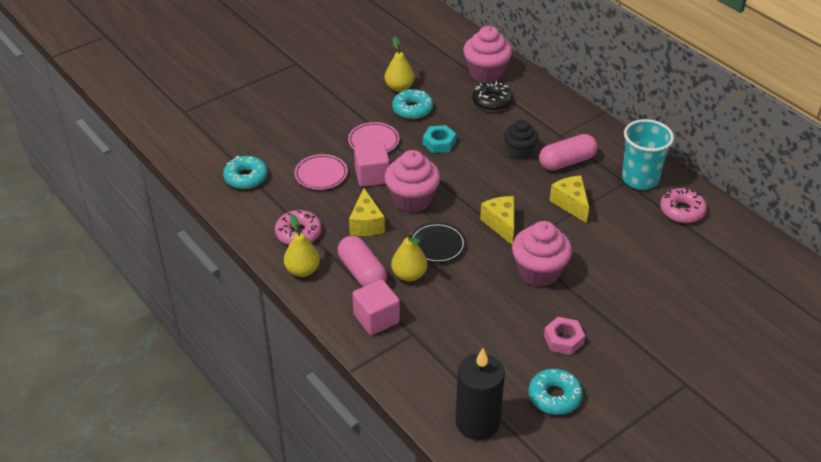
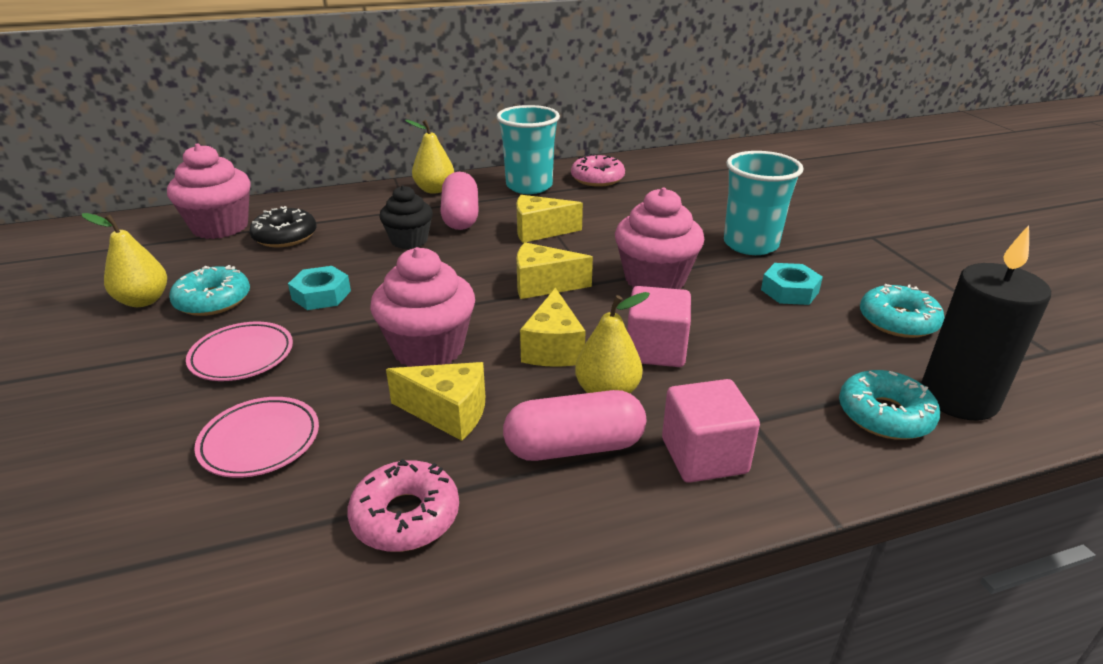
camera: 70 degrees left, 10 degrees down
(246, 177) = (138, 573): turquoise donut -> turquoise donut (884, 415)
(302, 270) = (524, 535): yellow pear -> yellow pear (434, 190)
(372, 176) = (329, 378): pink cube -> pink cube (655, 350)
(437, 245) = (553, 348): black plate -> yellow cheese
(563, 339) = (789, 291): pink nut -> turquoise nut
(622, 313) = (750, 244): none -> turquoise cup

